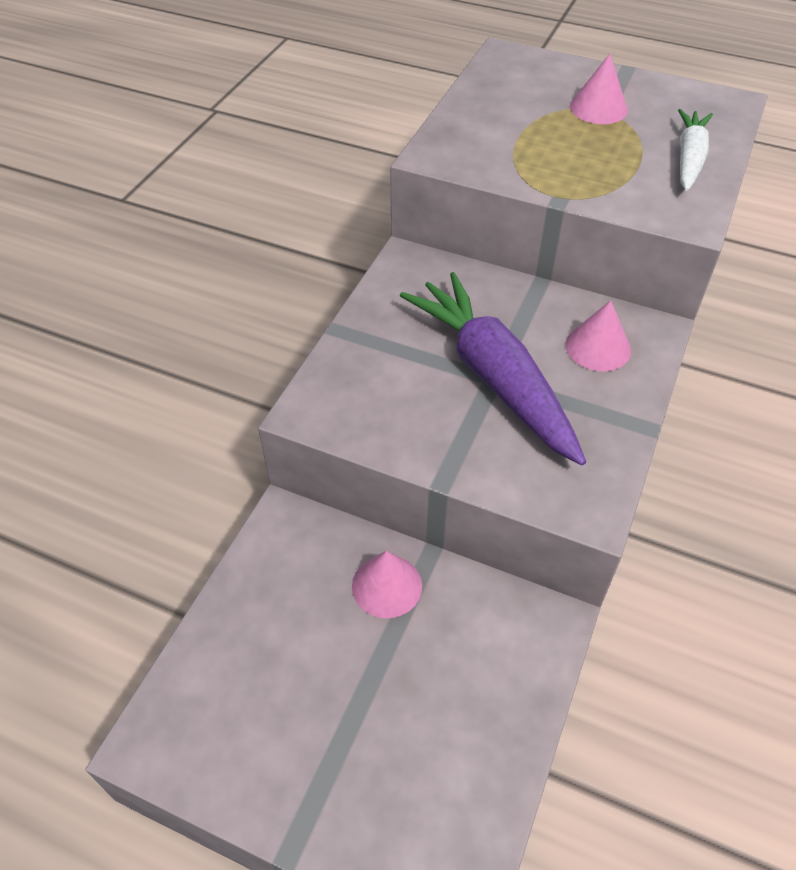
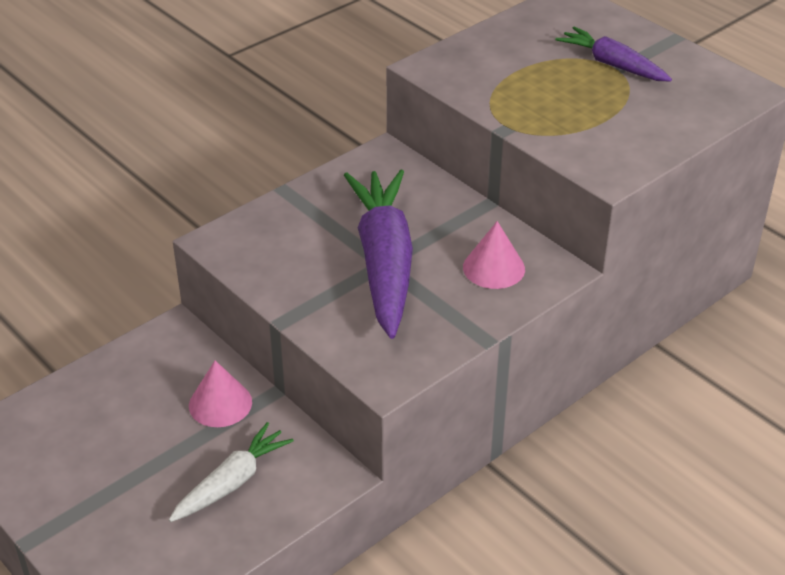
camera: 25 degrees right, 10 degrees down
(598, 108) = (612, 65): pink cone -> purple carrot
(689, 158) = (656, 127): white carrot -> white carrot (232, 482)

